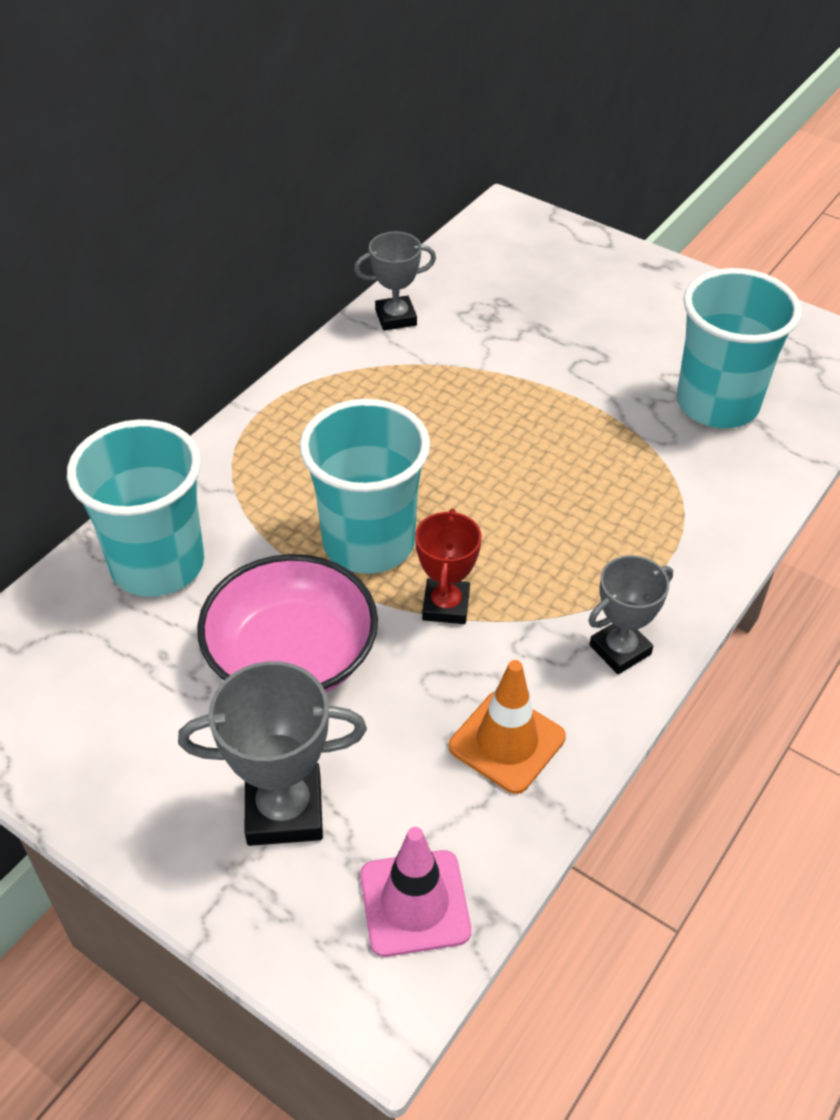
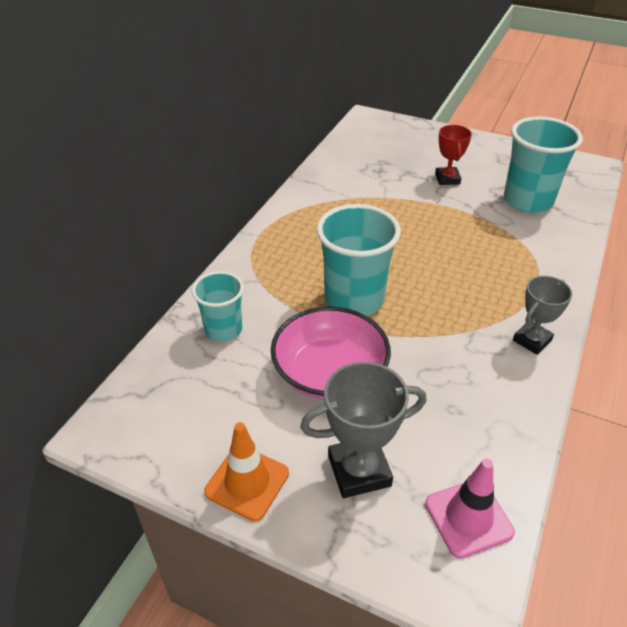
camera: 10 degrees left, 5 degrees down
(158, 565) = (223, 330): turquoise cup -> turquoise cup, size x0.61
(396, 317) = (324, 176): grey trophy -> none
(446, 605) = (415, 329): red trophy -> red trophy (447, 179)
(507, 742) = (486, 405): orange traffic cone -> orange traffic cone (247, 482)

